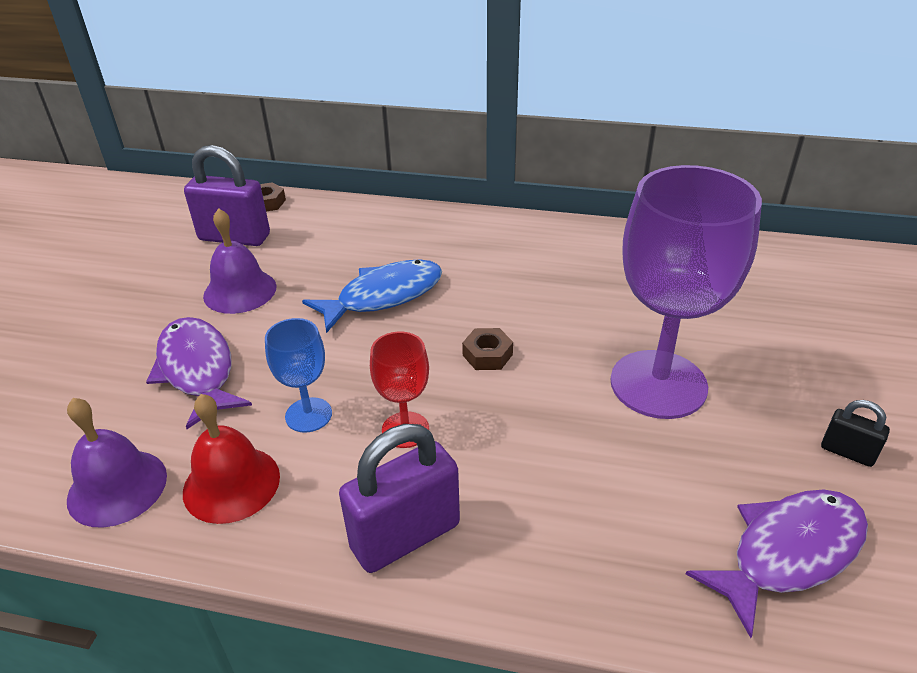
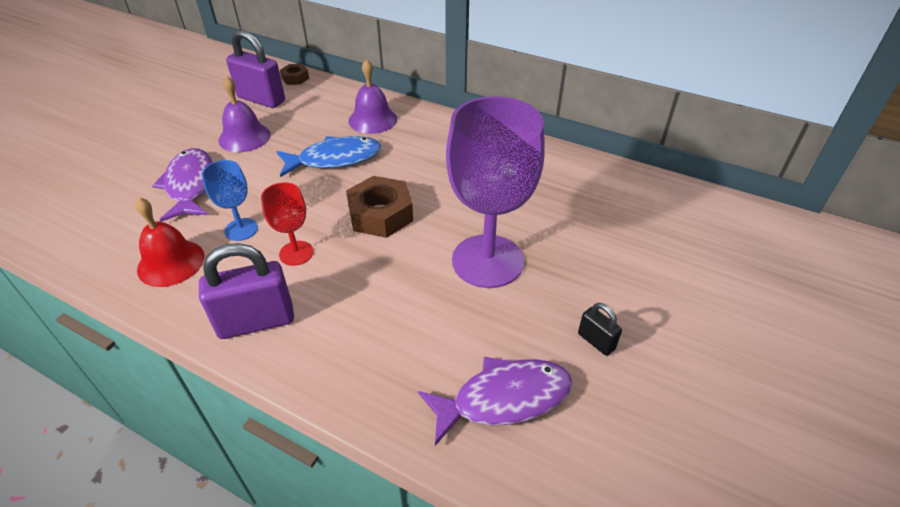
camera: 15 degrees right, 5 degrees up
(117, 487) = (105, 249): purple bell -> purple bell (372, 119)
(487, 355) = (380, 214): brown nut -> brown nut, size x1.87

